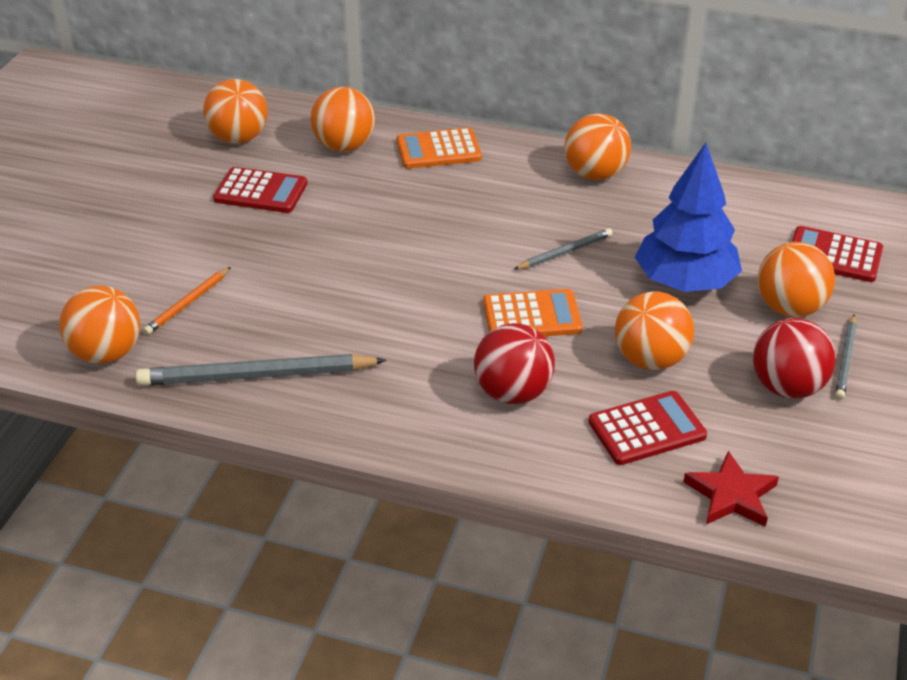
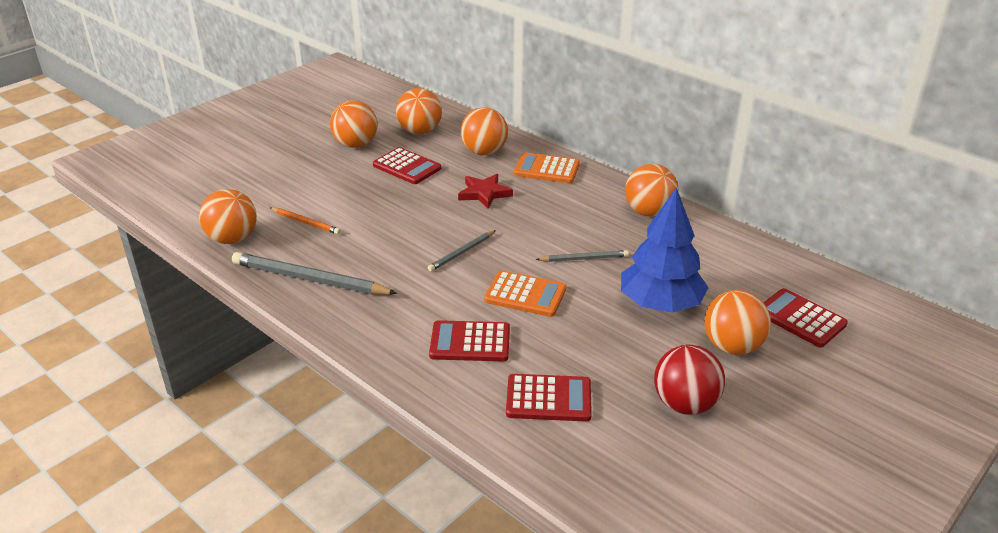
camera: 25 degrees right, 5 degrees down
(188, 303) = (305, 222): orange pencil -> orange pencil turned 120 degrees counterclockwise
(513, 393) = (470, 342): red ball -> red calculator
(650, 359) = (590, 350): orange ball -> orange ball (356, 145)
(731, 495) = (577, 469): red star -> red star (484, 193)
(845, 359) = (751, 398): grey pencil -> grey pencil (462, 252)

